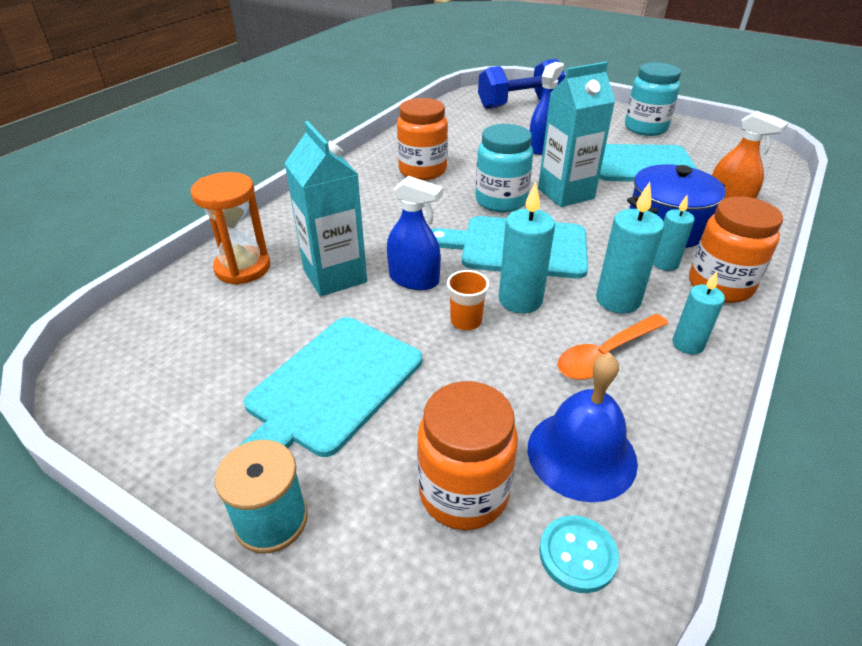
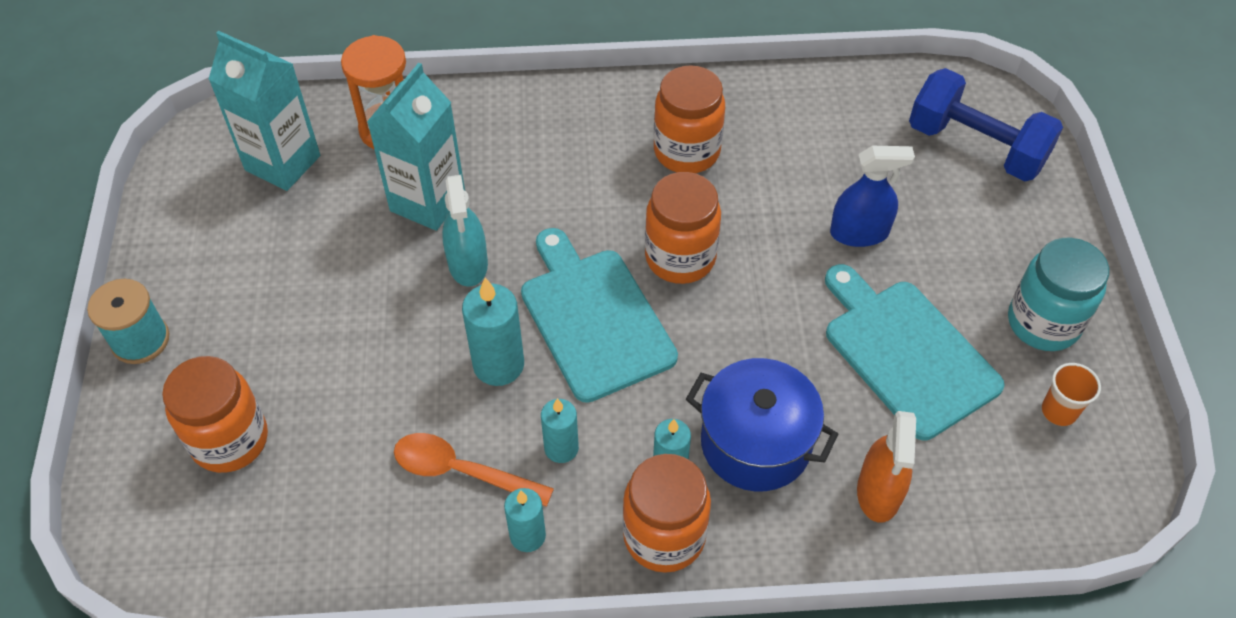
camera: 55 degrees right, 15 degrees up
(330, 387) = (283, 292): turquoise cutting board -> none
(414, 279) = (468, 263): blue spray bottle -> turquoise spray bottle
(466, 321) = (433, 338): orange cup -> orange cup (1059, 411)
(501, 201) = (680, 257): turquoise jar -> orange jar
(565, 193) = (753, 311): turquoise carton -> turquoise carton (283, 163)
(577, 555) = (215, 539): turquoise button -> none
(581, 454) = (317, 502): blue bell -> none
(618, 300) = (561, 448): turquoise candle -> turquoise candle, size x0.64

